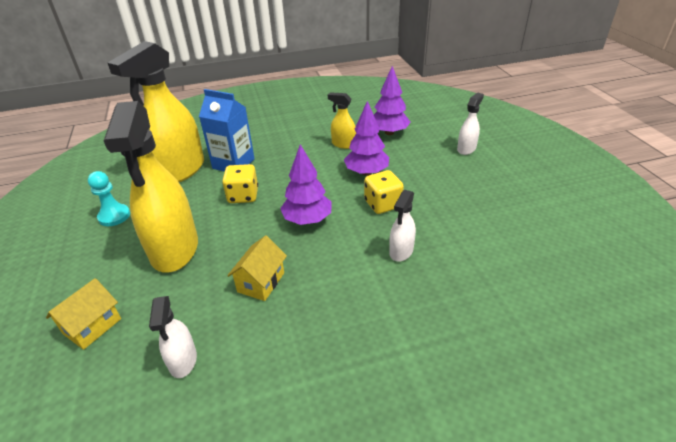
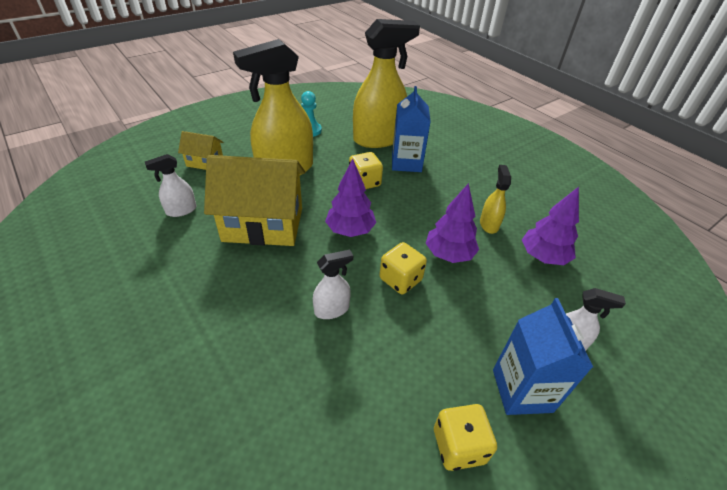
camera: 65 degrees right, 5 degrees up
(179, 171) = (378, 139): yellow spray bottle -> yellow spray bottle turned 150 degrees clockwise
(261, 282) = (263, 224): yellow house -> yellow house, size x2.09
(401, 251) = (332, 309): white spray bottle -> white spray bottle turned 150 degrees clockwise
(498, 177) = (522, 390): none -> blue carton
(535, 215) = (458, 446): none -> yellow dice

